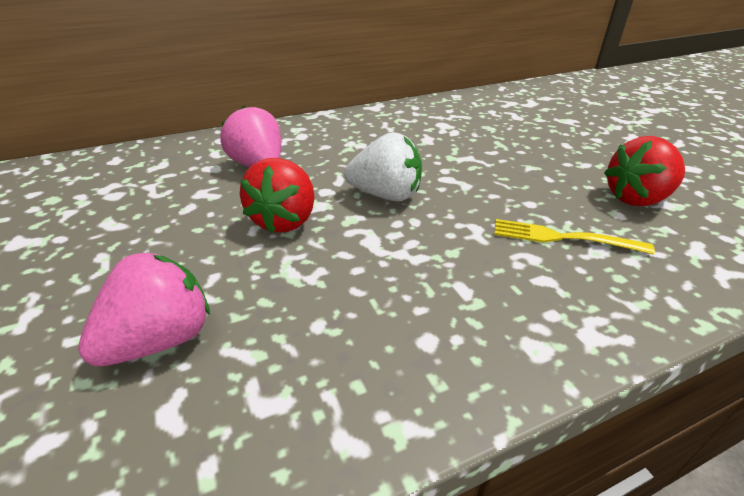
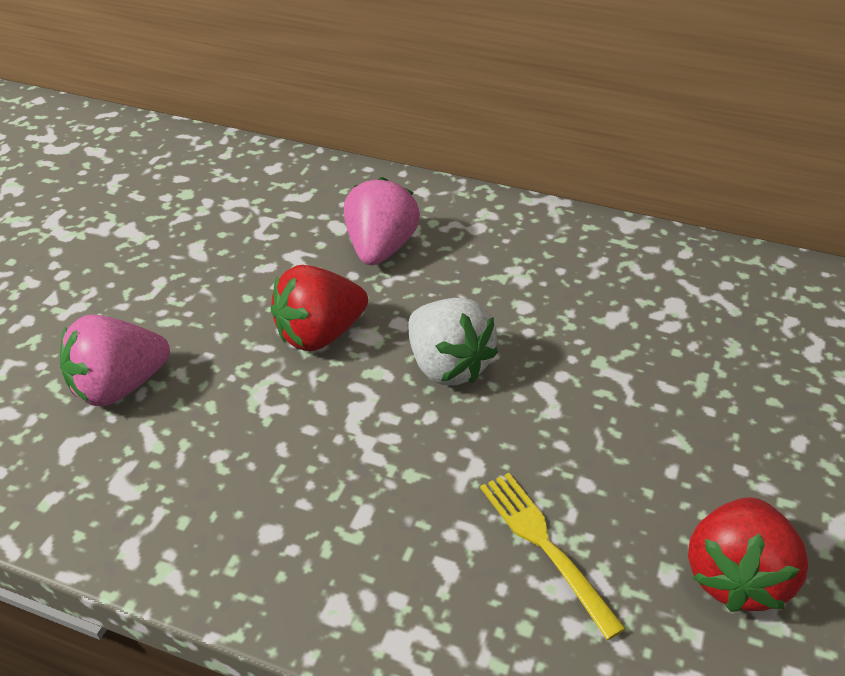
camera: 45 degrees right, 5 degrees up
(161, 340) = (119, 387): pink strawberry -> pink strawberry turned 150 degrees clockwise
(637, 198) = (736, 576): red strawberry -> red strawberry turned 90 degrees counterclockwise

